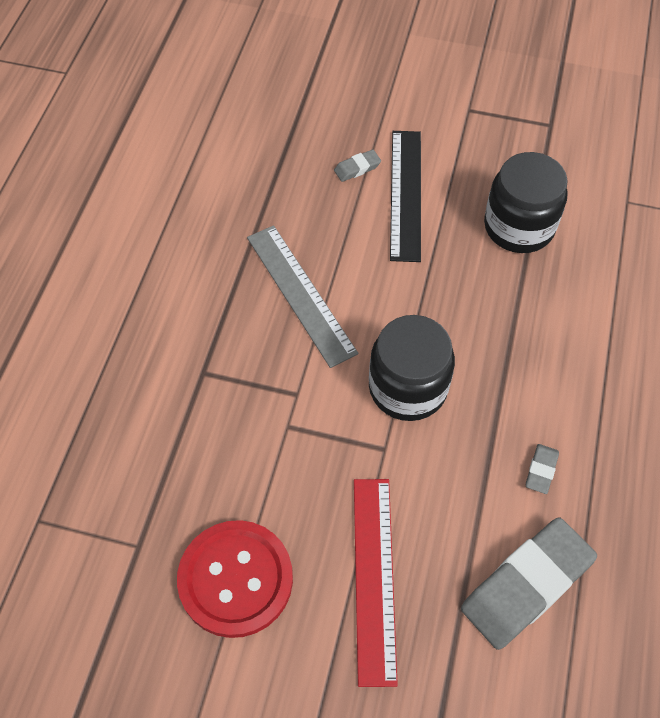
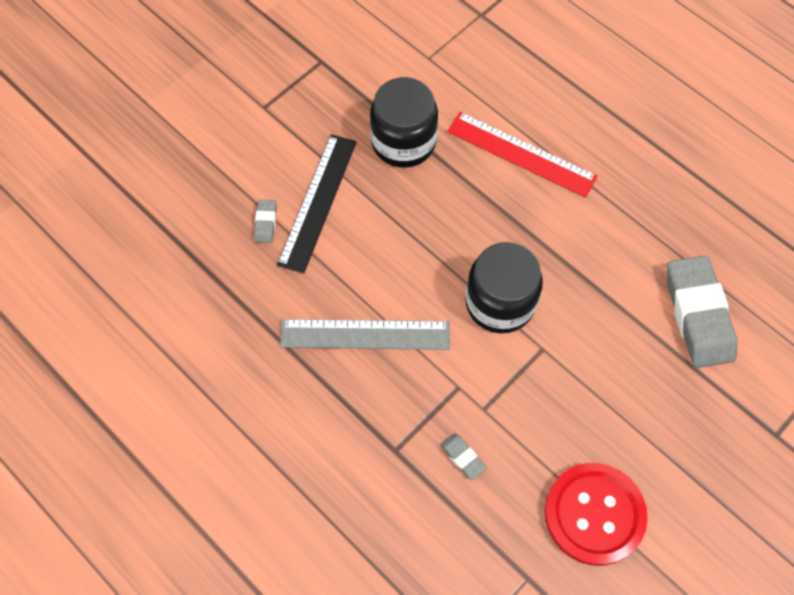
camera: 60 degrees left, 5 degrees up
(374, 577) = (642, 413): red ruler -> red ruler (521, 154)
(406, 194) = (318, 202): black ruler -> black ruler turned 75 degrees clockwise
(541, 470) = (617, 253): grey eraser -> grey eraser (462, 457)

